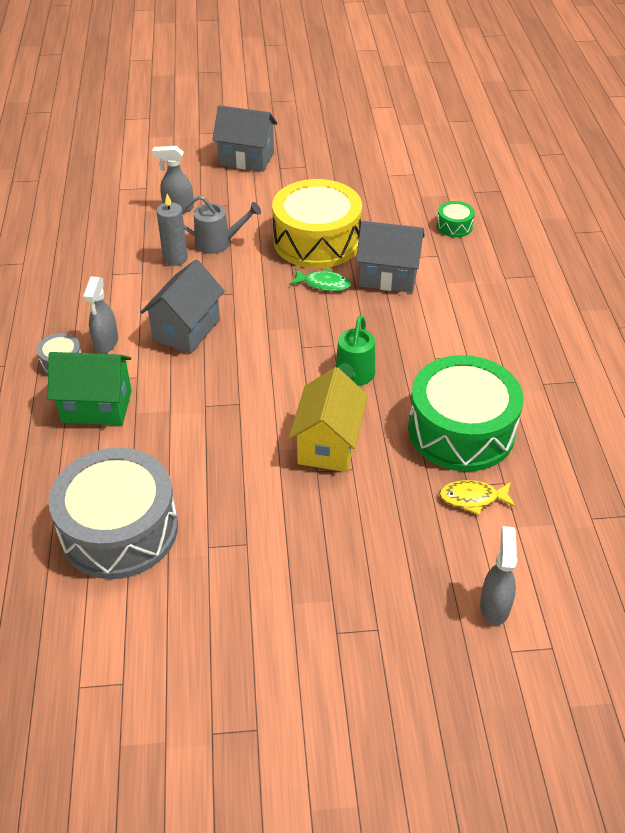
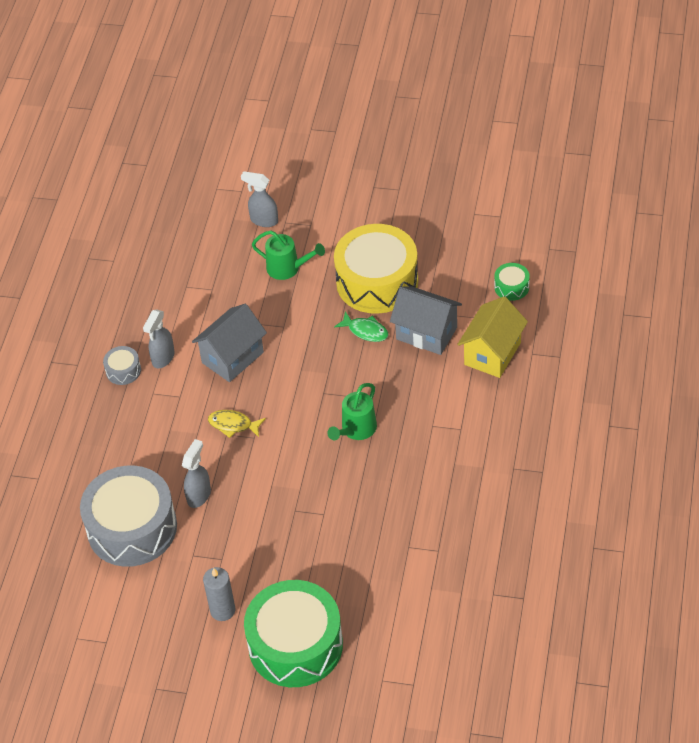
camera: 20 degrees right, 5 degrees up
(97, 406) = (141, 418): green house -> none
(175, 258) = (245, 279): grey candle -> grey candle (222, 610)
(219, 243) = (288, 268): grey watering can -> green watering can
(246, 159) = (346, 170): grey house -> none
(328, 444) = (312, 489): yellow house -> yellow house (492, 353)
(461, 430) = (424, 498): green drum -> green drum (295, 645)
(472, 498) = (407, 558): yellow fish -> yellow fish (233, 425)
(494, 606) = (385, 645): grey spray bottle -> grey spray bottle (199, 495)

